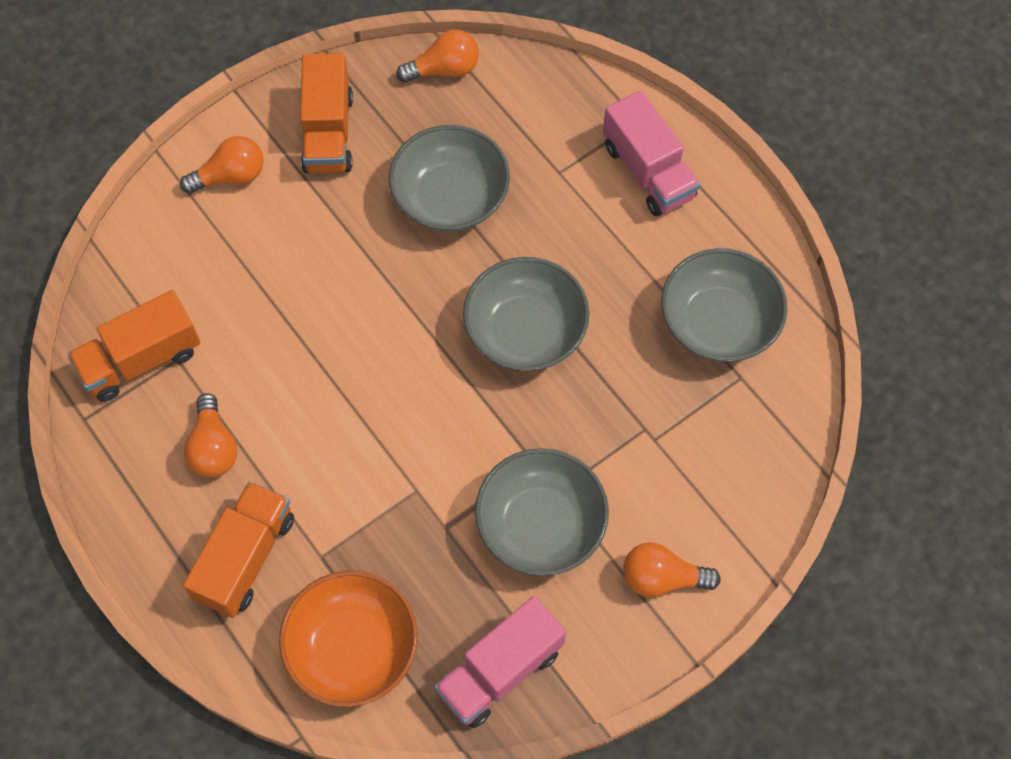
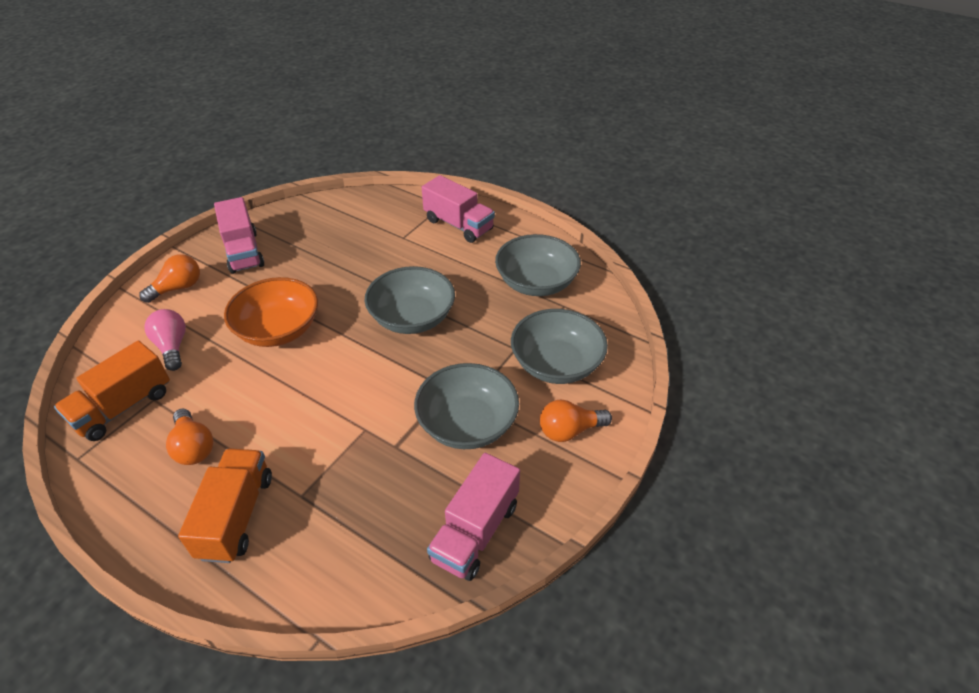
camera: 20 degrees left, 20 degrees down
(210, 281) = (172, 347): none -> pink light bulb
(328, 132) = (243, 252): orange truck -> pink truck
(352, 648) = (346, 555): orange bowl -> orange bowl (278, 330)
(444, 70) = (312, 208): orange light bulb -> none
(450, 197) = (336, 264): grey bowl -> grey bowl (556, 364)

